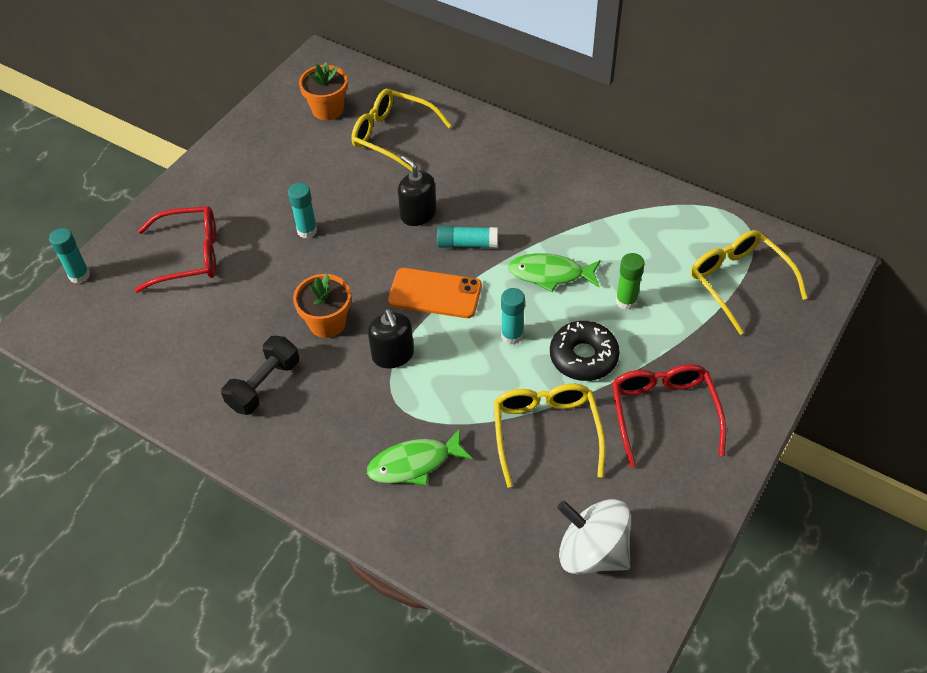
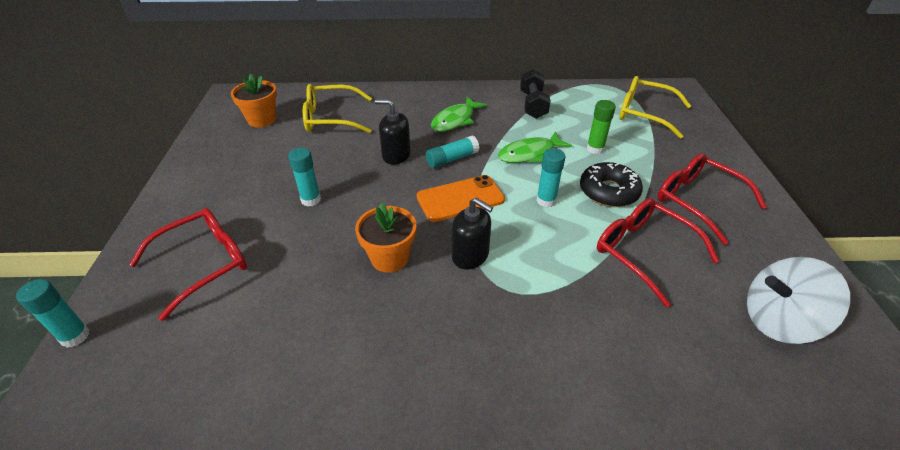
camera: 35 degrees left, 10 degrees down
(264, 385) = (373, 339): black dumbbell -> black dumbbell (533, 105)
(414, 463) = (575, 332): green fish -> green fish (455, 120)
(546, 432) = (643, 252): yellow glasses -> red glasses

